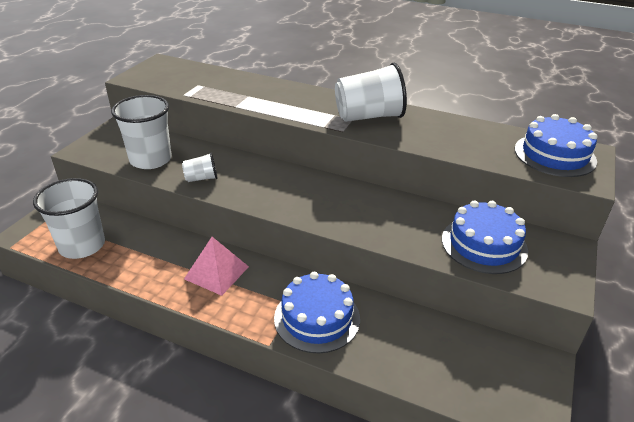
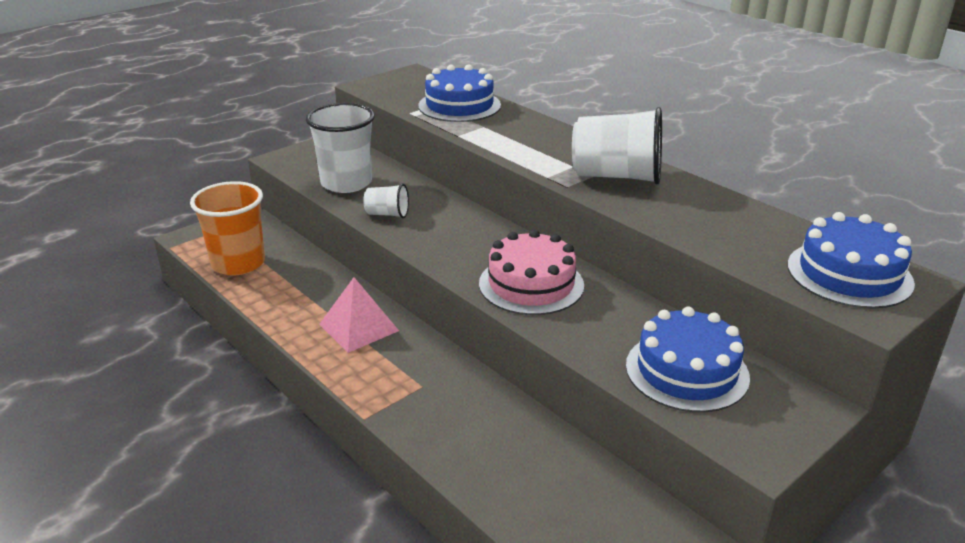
camera: 25 degrees right, 5 degrees down
(82, 245) = (238, 263): white cup -> orange cup
(317, 318) = (439, 407): blue cake -> blue cake (459, 105)
(343, 208) = (531, 284): none -> pink cake

